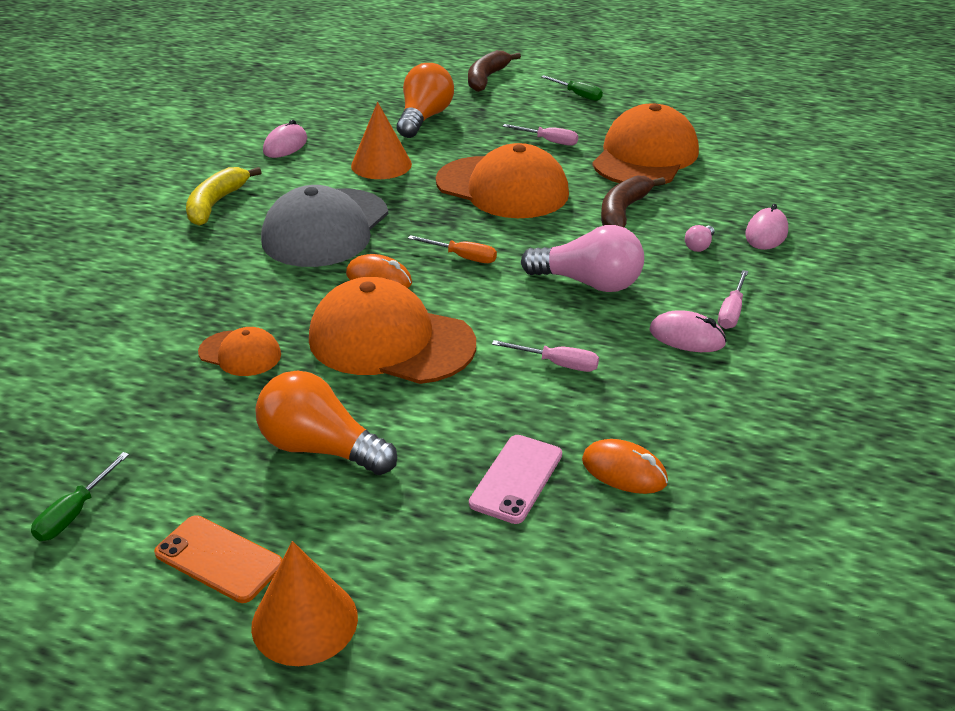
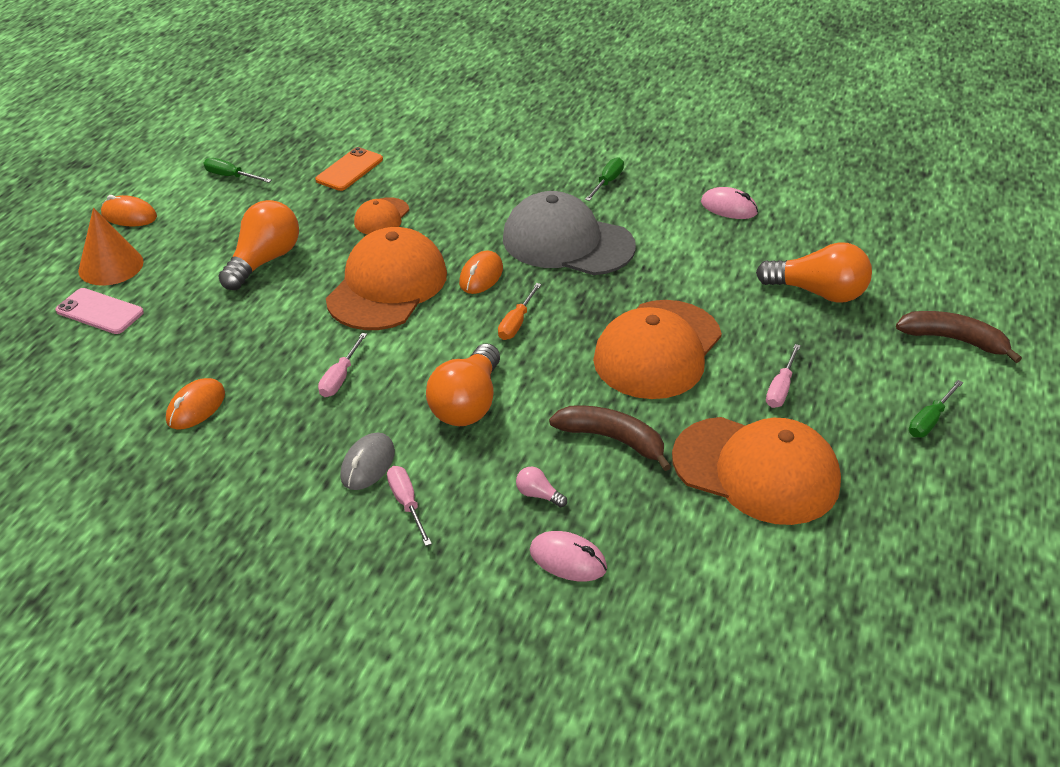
camera: 90 degrees right, 5 degrees up
(155, 627) = (129, 216): none -> orange mouse
(216, 204) = (607, 182): yellow banana -> green screwdriver
(219, 559) = (173, 231): orange phone -> orange phone (349, 170)
(381, 165) = (698, 268): orange cone -> none
(516, 479) = (205, 351): pink phone -> pink phone (99, 312)
(589, 283) = (467, 404): pink light bulb -> orange light bulb
(687, 337) = (368, 464): pink mouse -> grey mouse
(731, 312) = (407, 504): pink screwdriver -> pink screwdriver turned 45 degrees clockwise

